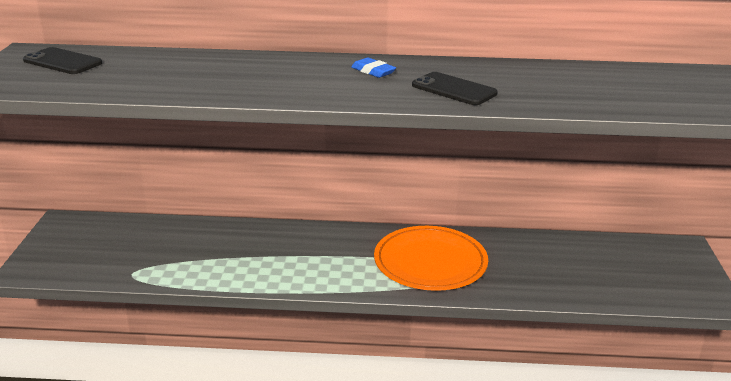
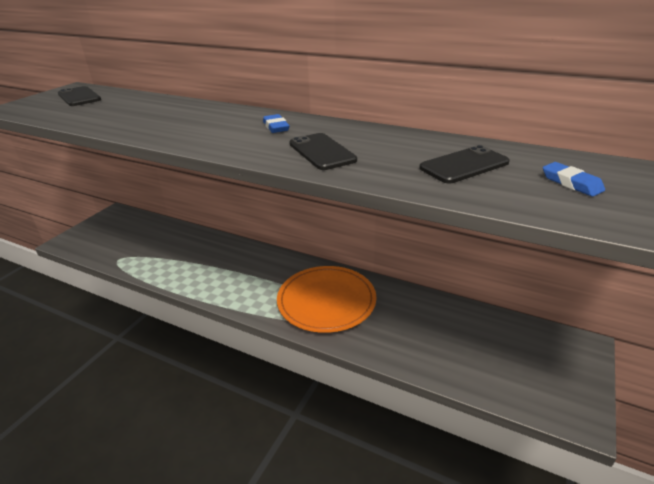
camera: 25 degrees right, 5 degrees up
(589, 85) = (464, 165): none -> black phone
(682, 89) = (571, 183): none -> blue eraser

